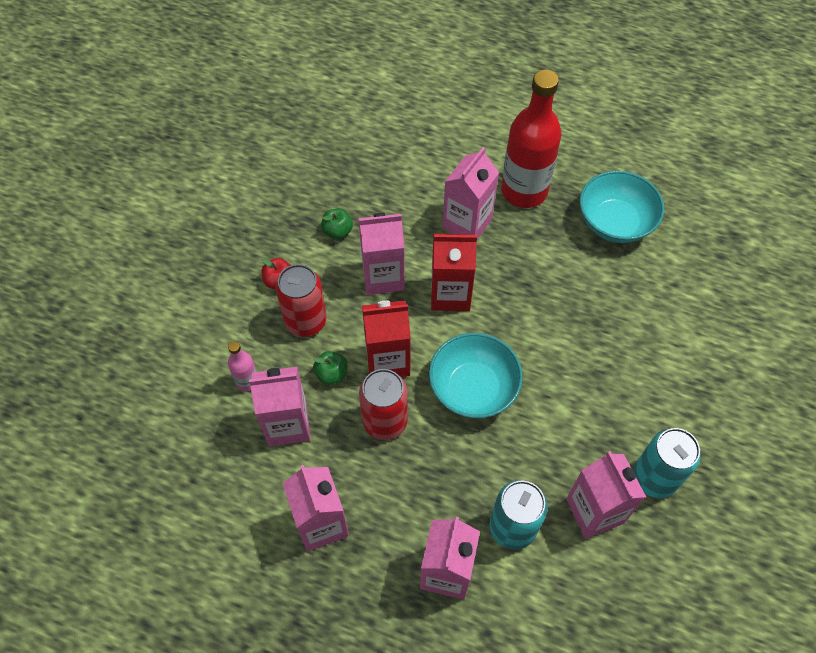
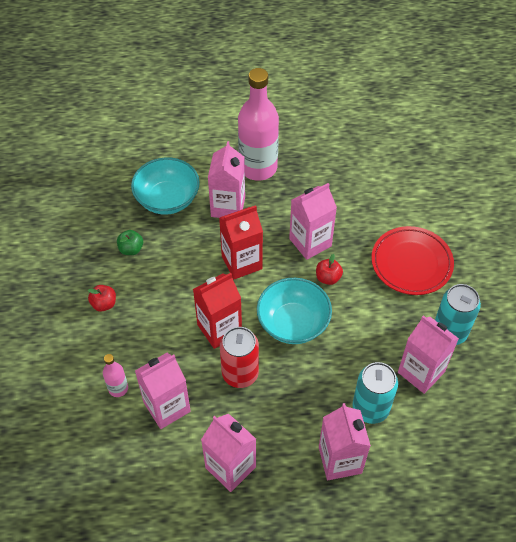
camera: 25 degrees left, 5 degrees down
(306, 321) = (141, 325): red can -> none
(331, 374) = (182, 356): green apple -> none
(383, 277) = (184, 269): pink carton -> pink carton (310, 242)
(524, 191) = (258, 168): red bottle -> pink bottle
(540, 352) = (328, 278): none -> red apple
(615, 222) = (335, 166): turquoise bowl -> turquoise bowl (167, 199)
(649, 375) = (411, 263): none -> red plate

